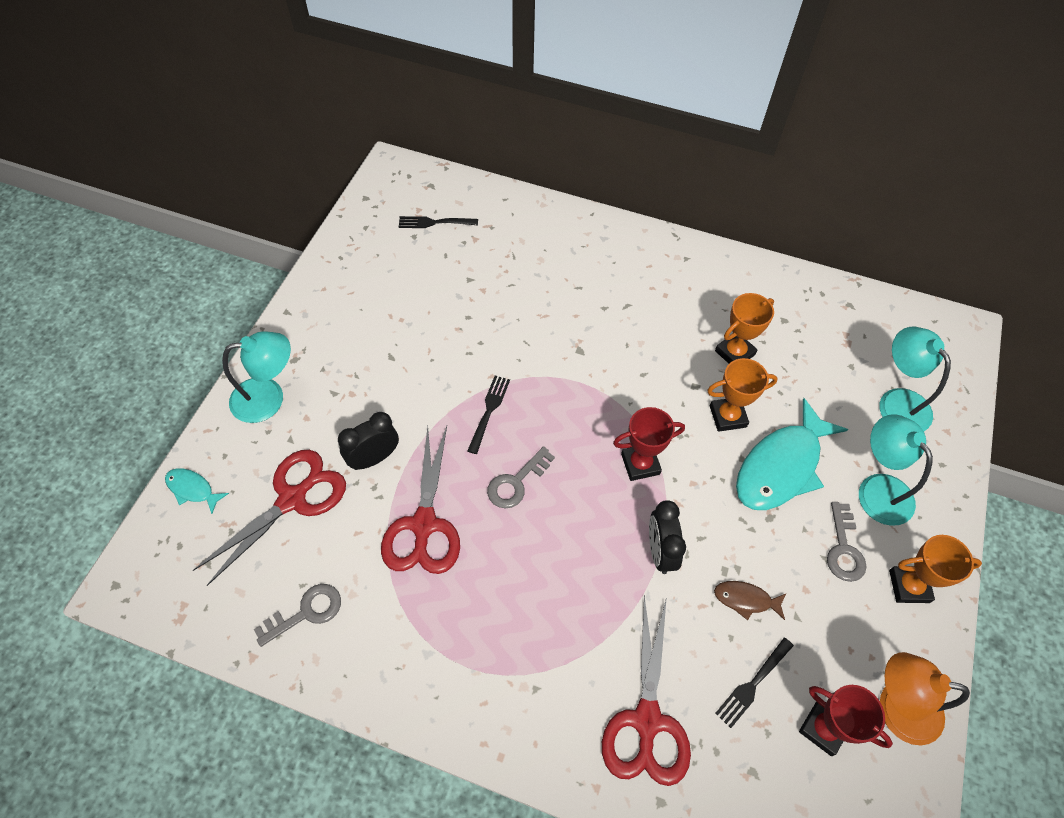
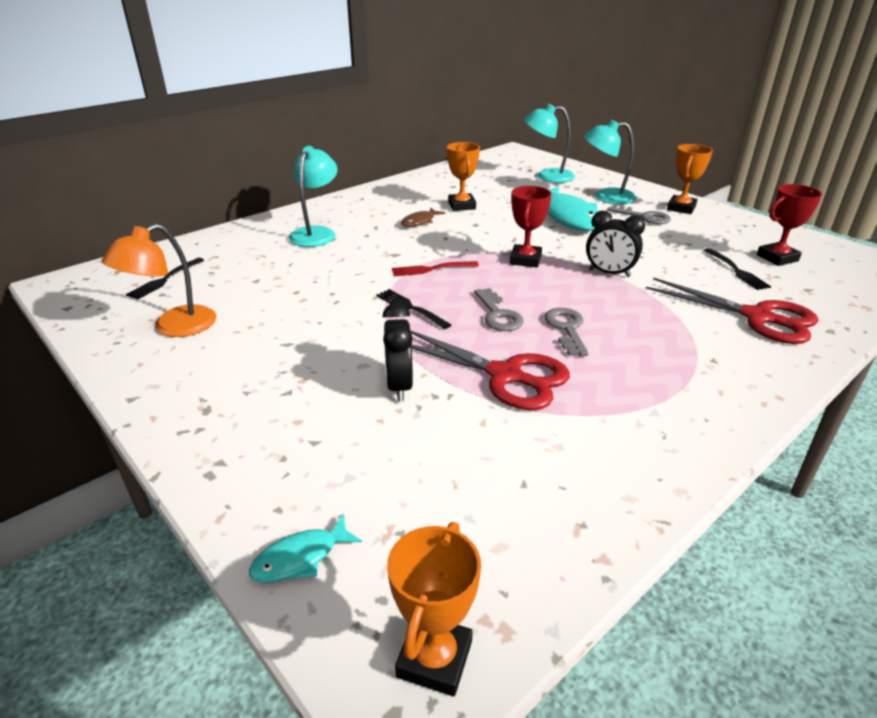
camera: 60 degrees left, 25 degrees down
(269, 397) = (235, 444): turquoise lamp -> turquoise lamp (316, 233)
(292, 499) = (399, 461): red scissors -> none
(306, 612) = (563, 489): grey key -> grey key (566, 329)
(569, 393) = (432, 269): none -> red fork
(727, 416) = (512, 221): orange trophy -> orange trophy (434, 658)
(745, 600) = (667, 255): brown fish -> brown fish (420, 222)
(896, 707) = (766, 234): orange lamp -> orange lamp (174, 327)

